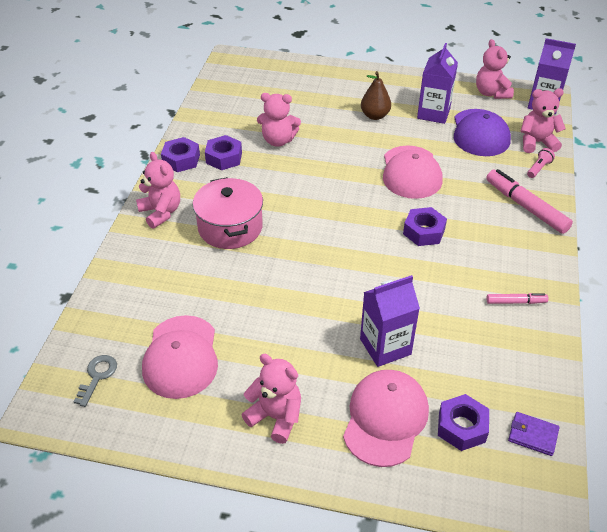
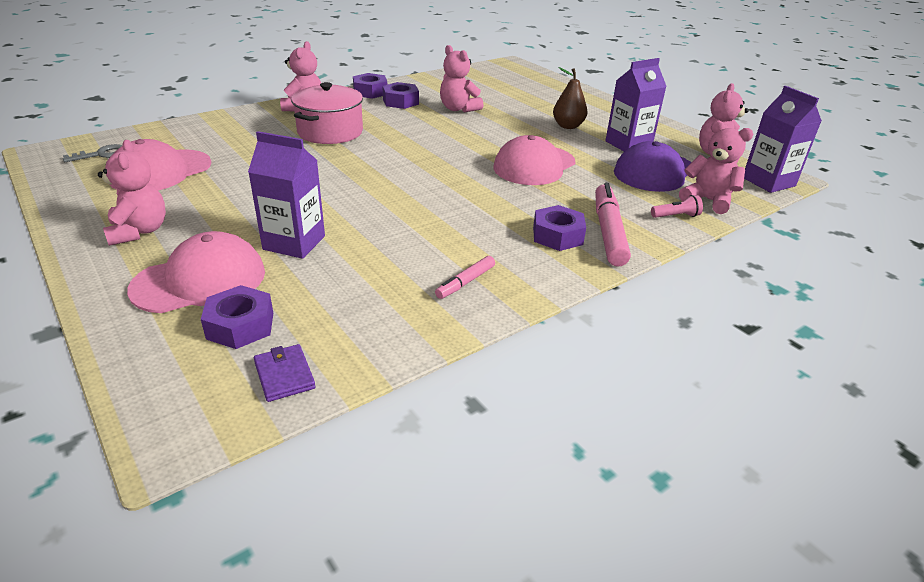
camera: 40 degrees right, 10 degrees down
(424, 232) = (472, 200): purple nut -> purple nut (557, 236)
(516, 302) = (465, 282): pink marker -> pink marker turned 90 degrees clockwise

